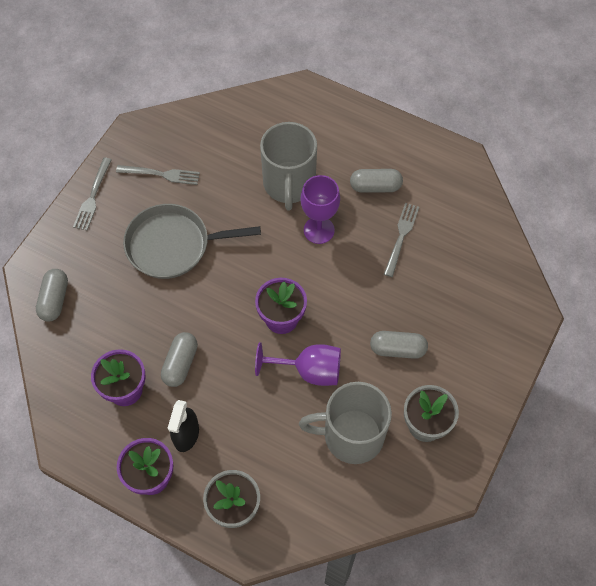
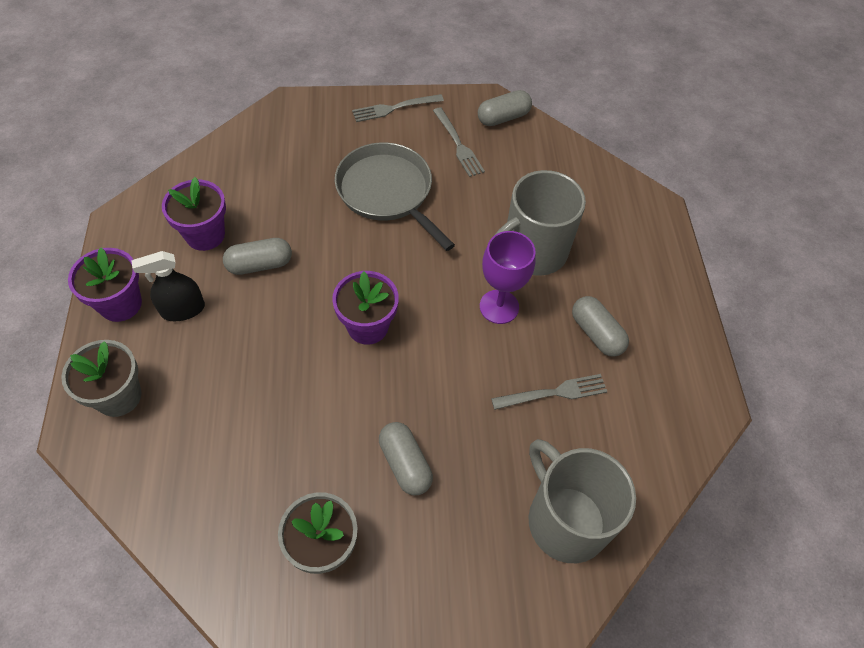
camera: 55 degrees right, 5 degrees down
(54, 300) = (268, 136): grey capsule -> grey capsule (503, 117)
(309, 371) = (321, 385): purple goblet -> none
(351, 435) = (265, 470): grey mug -> grey mug (565, 519)

